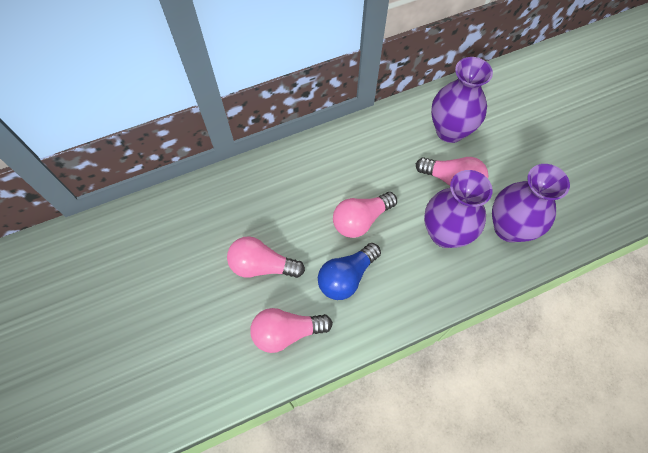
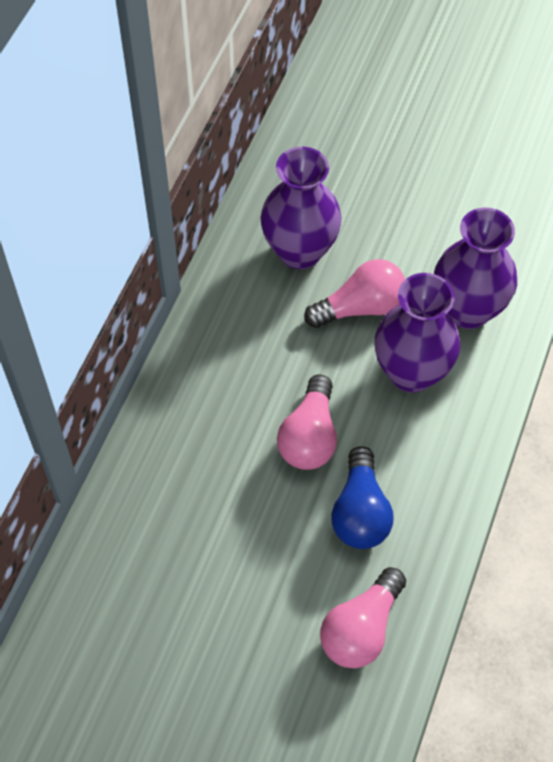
camera: 45 degrees left, 5 degrees down
(262, 266) = (256, 586): pink light bulb -> none

